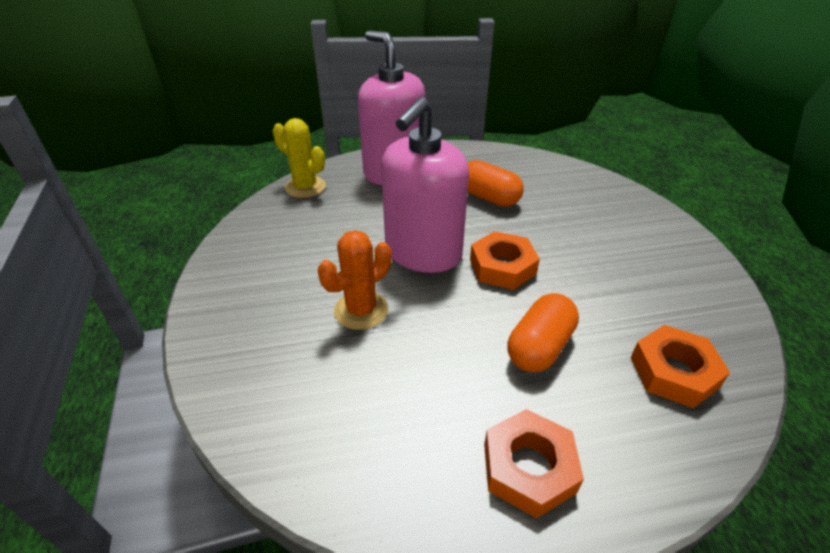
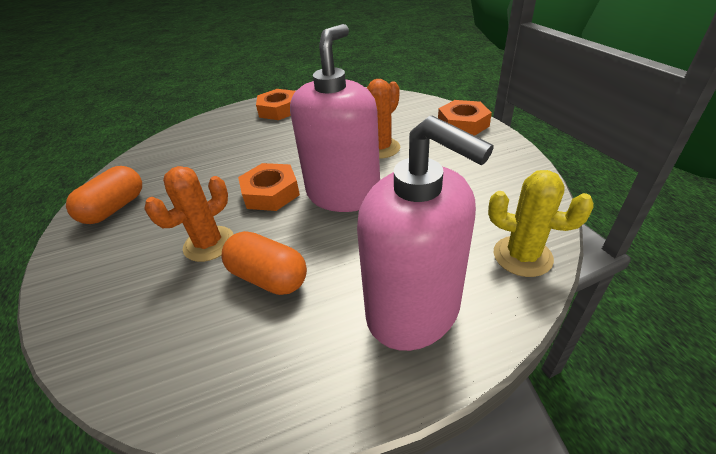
camera: 175 degrees right, 0 degrees up
(539, 347) = (258, 148): orange capsule -> orange capsule (115, 208)
(548, 226) = (209, 244): none -> orange cactus
(673, 372) = (181, 149): orange nut -> orange nut (463, 124)

